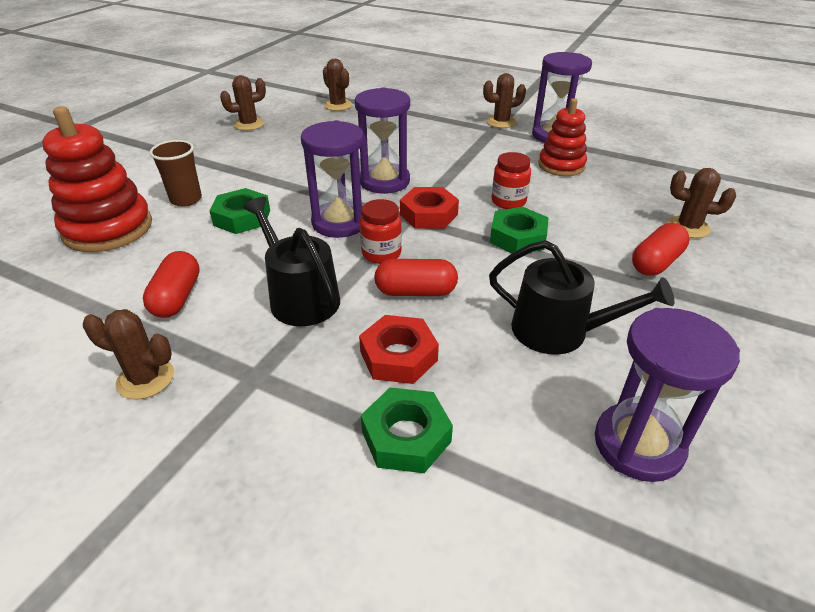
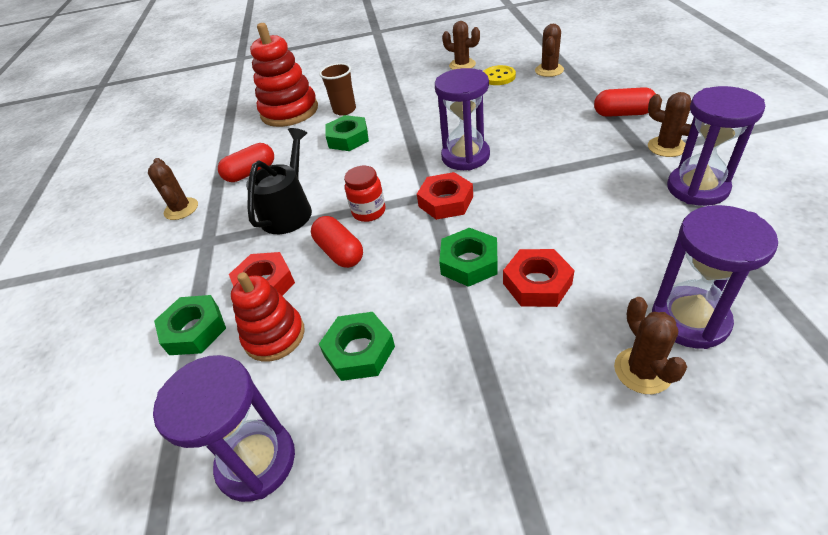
camera: 60 degrees right, 5 degrees up
(303, 122) = (498, 77): none -> yellow button
(340, 222) = (386, 173): purple hourglass -> purple hourglass (689, 319)
(508, 201) = (521, 228): red jar -> none
(559, 331) = (359, 351): black watering can -> green nut
(561, 165) = (638, 223): red stacking toy -> red stacking toy (274, 336)
(574, 223) = (537, 283): none -> red nut
(656, 262) = (534, 371): red capsule -> red capsule (622, 114)

